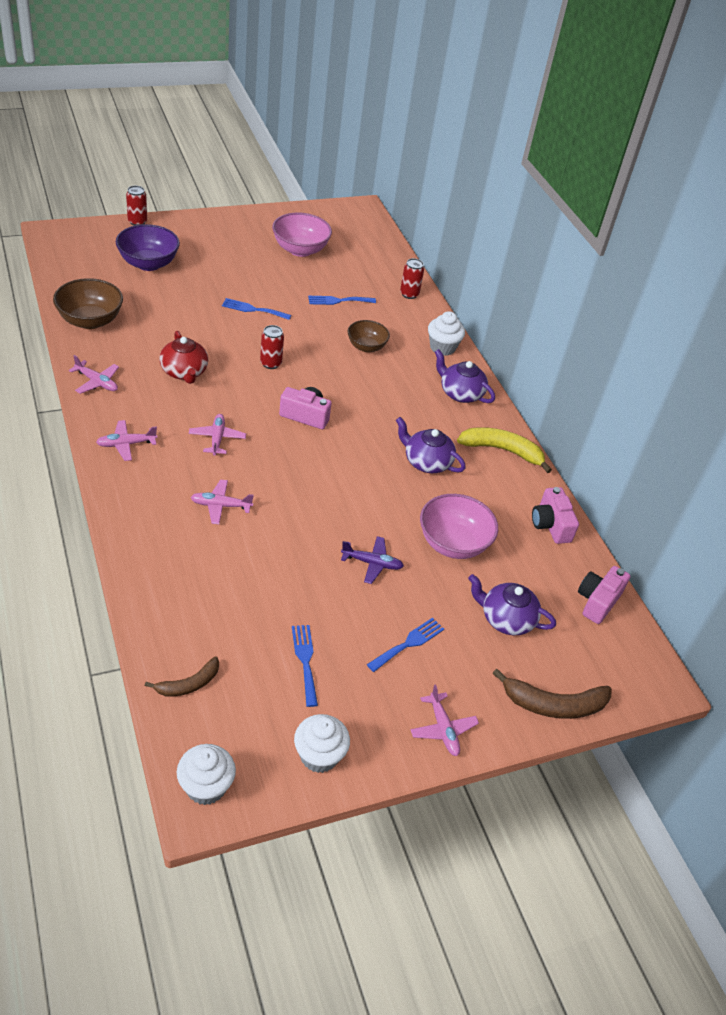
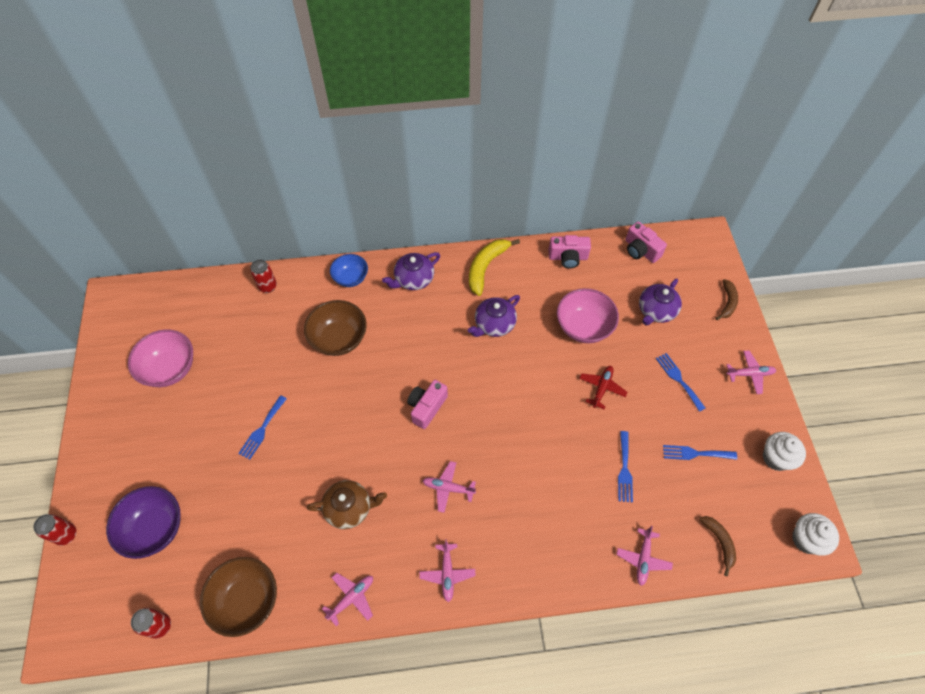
camera: 70 degrees left, 15 degrees up
(184, 372) = (349, 508): red teapot -> brown teapot
(220, 506) = (533, 495): pink plane -> pink plane (643, 558)
(270, 363) = (349, 426): red can -> red can (160, 626)
(338, 301) = (264, 349): blue fork -> blue fork (624, 470)
(366, 347) = (339, 339): brown bowl -> brown bowl, size x1.54
(372, 563) = (602, 388): purple plane -> red plane
(442, 347) = (351, 278): white cupcake -> blue bowl
(553, 704) = (727, 302): brown banana -> brown banana, size x0.62

